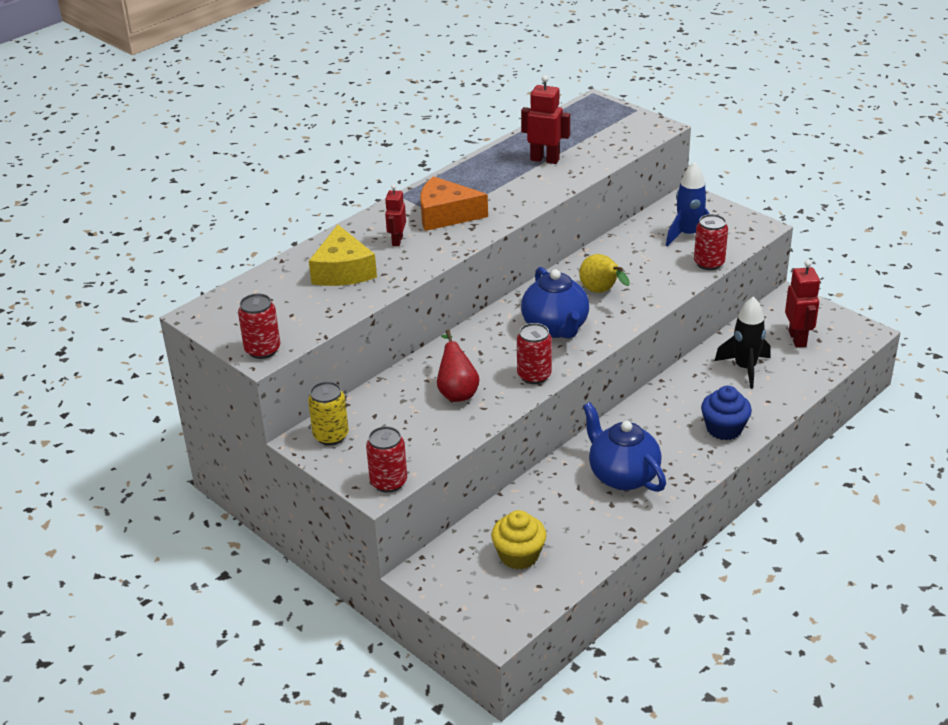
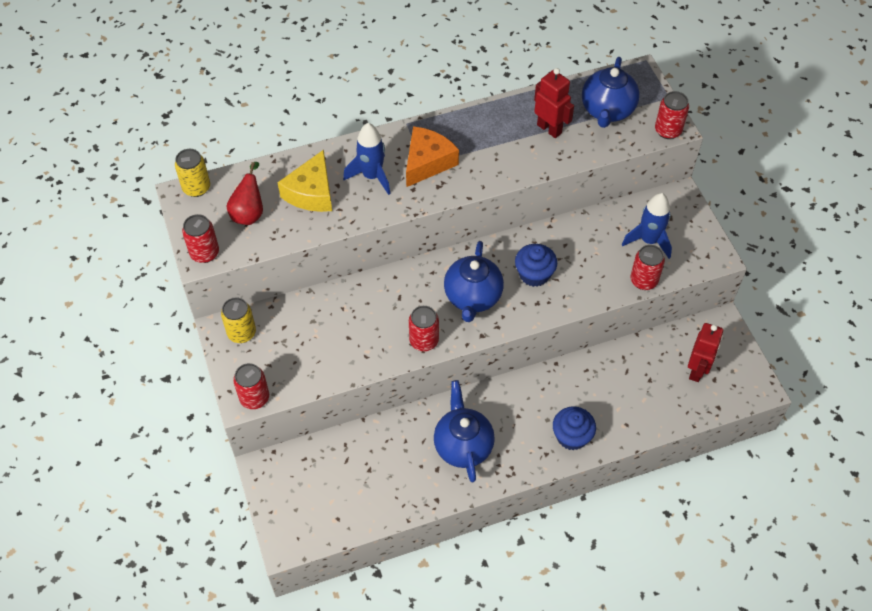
camera: 25 degrees right, 20 degrees up
(211, 305) = (196, 188): none -> yellow can
(397, 241) = (372, 176): red robot -> blue rocket
(445, 215) = (427, 162): orange cheese -> orange cheese turned 90 degrees clockwise
(457, 392) = (356, 331): red pear -> red pear (249, 212)
(519, 555) = (340, 484): yellow cupcake -> none
(588, 133) = (607, 111): none -> blue teapot
(601, 292) = (534, 274): yellow pear -> blue cupcake
(655, 130) = (668, 130): none -> red can
(745, 368) = (631, 382): black rocket -> none

